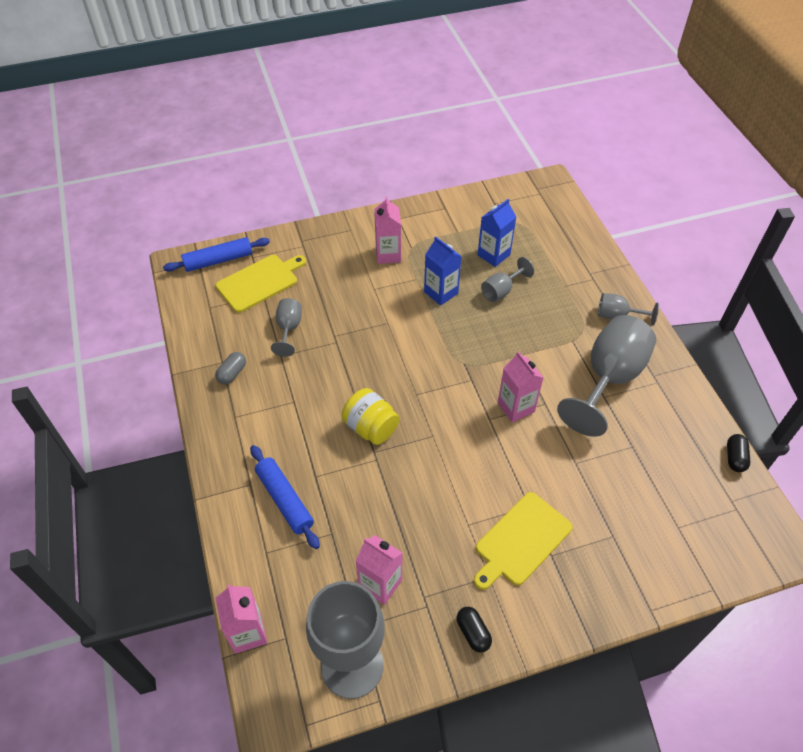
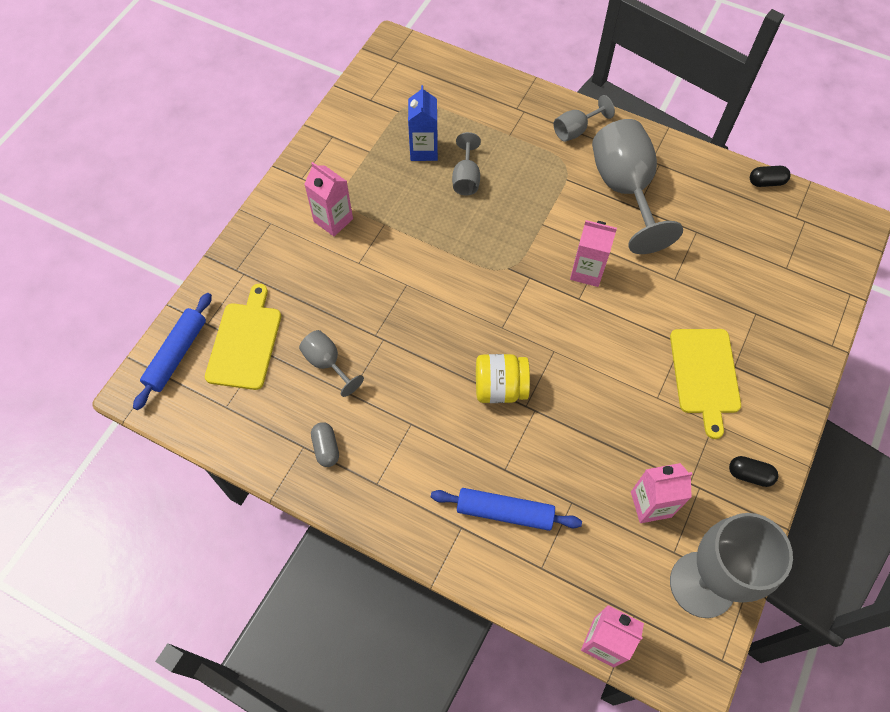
camera: 45 degrees left, 10 degrees up
(441, 292) = (419, 220): blue carton -> none
(735, 458) = (766, 182): black capsule -> black capsule turned 60 degrees counterclockwise

